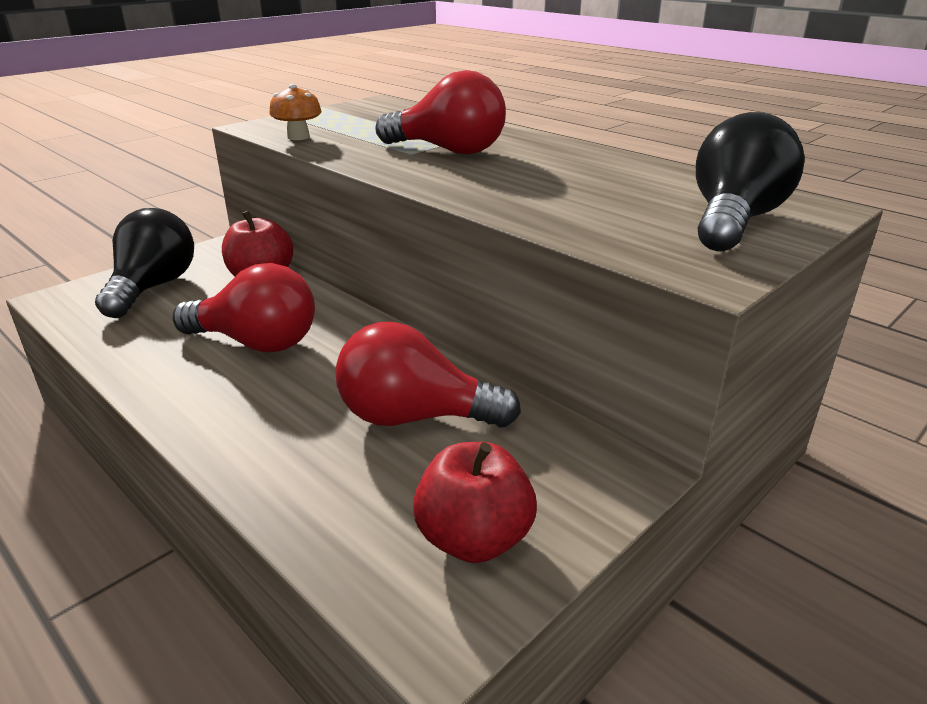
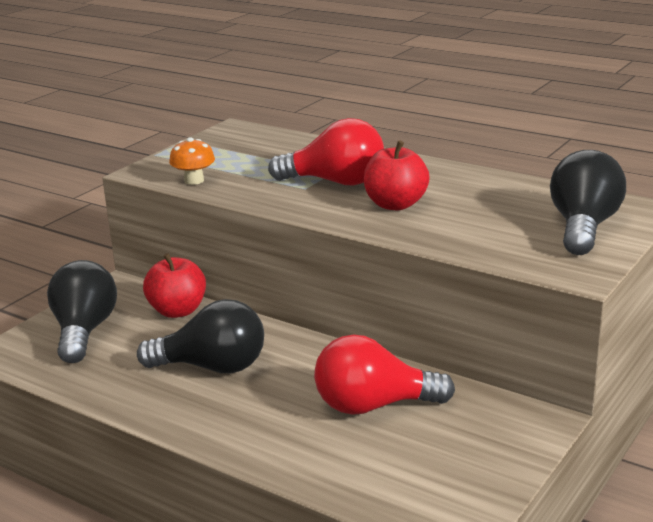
camera: 10 degrees left, 5 degrees down
(256, 343) = (212, 367): red light bulb -> black light bulb
(474, 539) = (454, 477): red apple -> red apple (395, 204)

